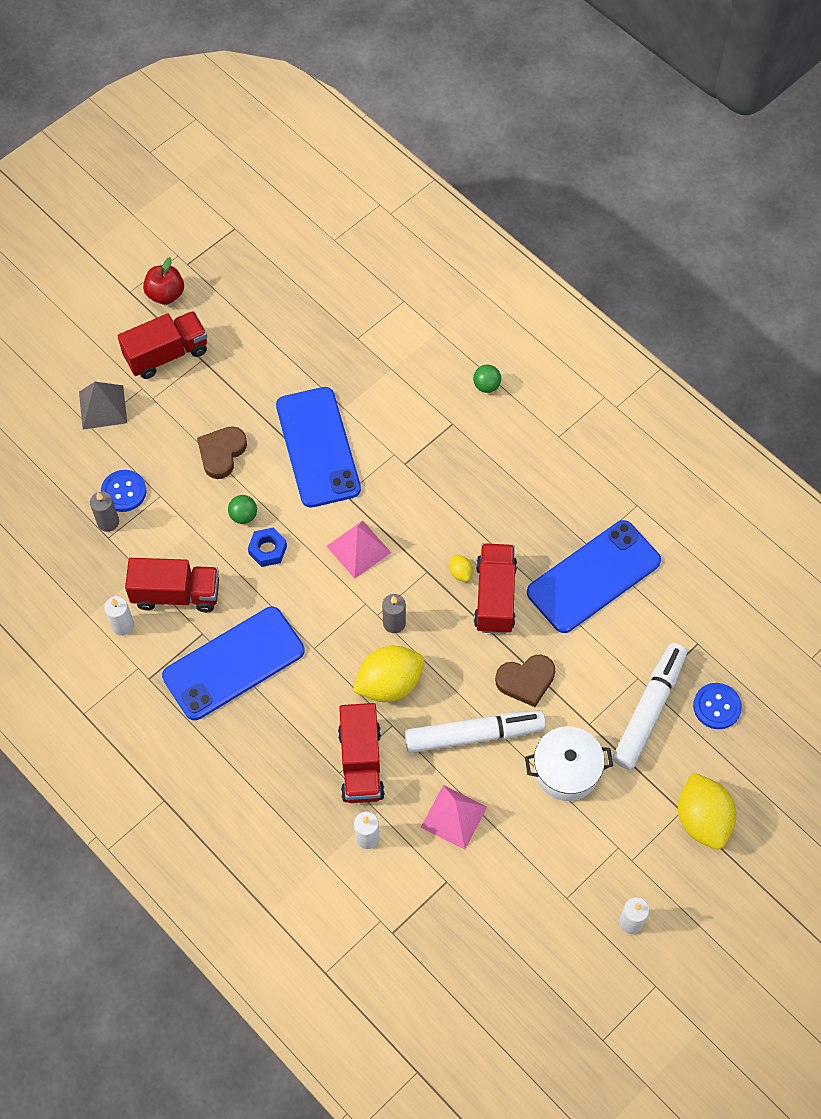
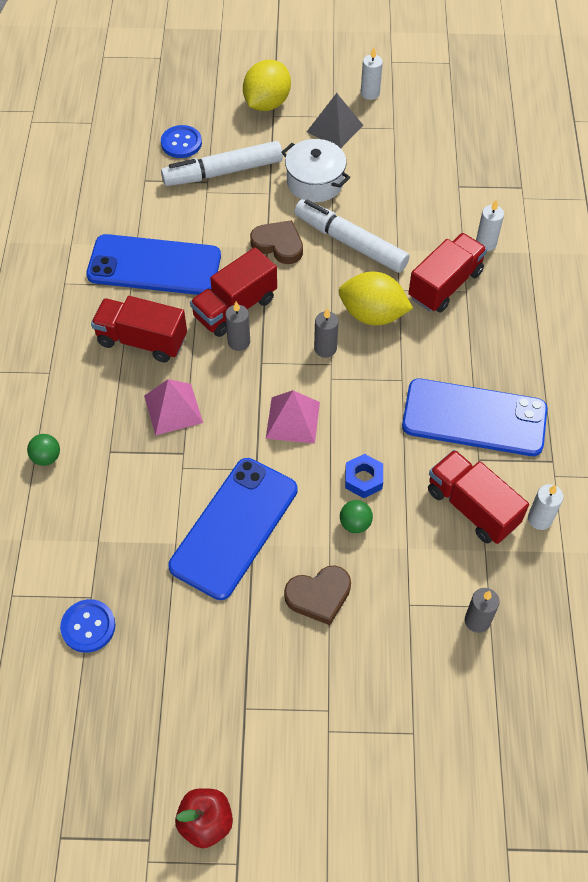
camera: 135 degrees left, 5 degrees down
(103, 407) = (383, 746): grey pyramid -> grey pyramid (334, 128)
(124, 492) = (438, 637): blue button -> blue button (88, 626)
(166, 354) = (271, 747): red truck -> red truck (142, 340)
(453, 817) = (416, 212): pink pyramid -> pink pyramid (173, 409)
(460, 572) = (239, 342): yellow lemon -> grey candle

